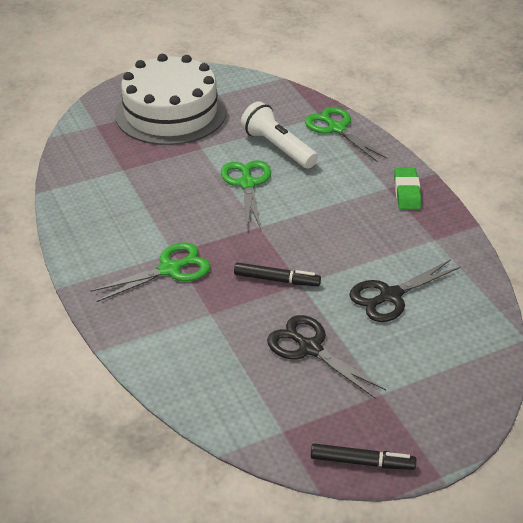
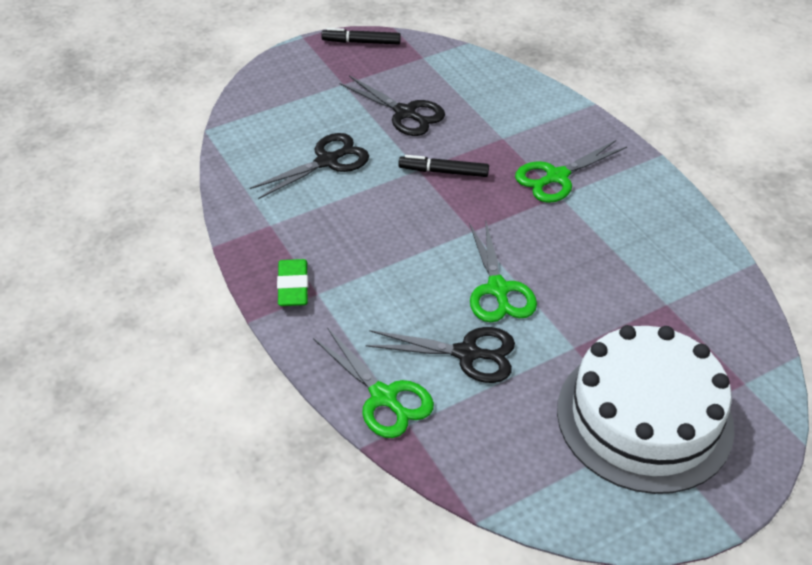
camera: 175 degrees right, 5 degrees up
(278, 147) = (467, 354): white flashlight -> black scissors

